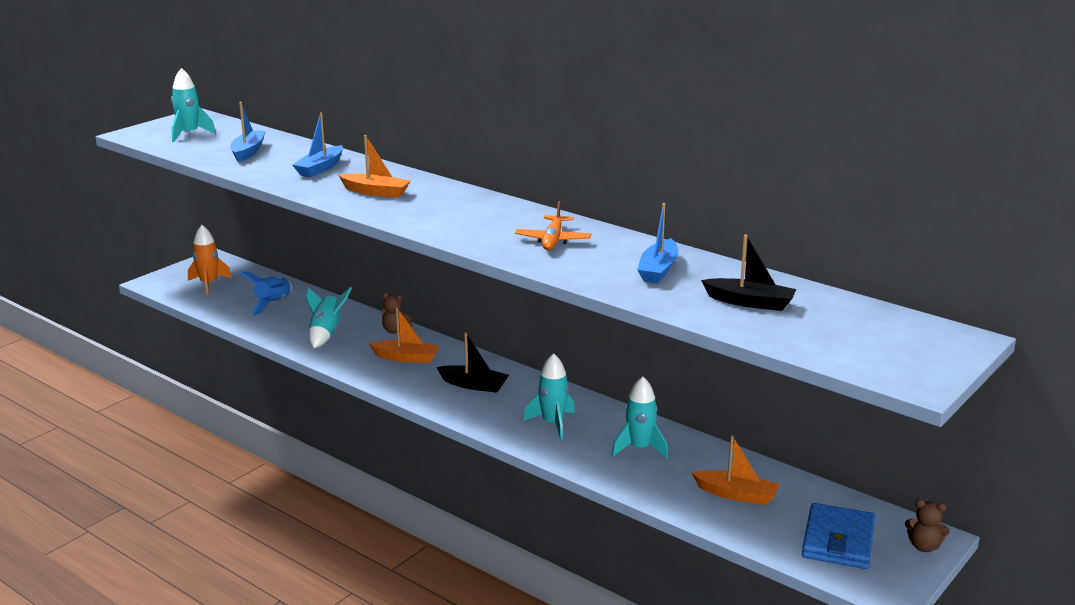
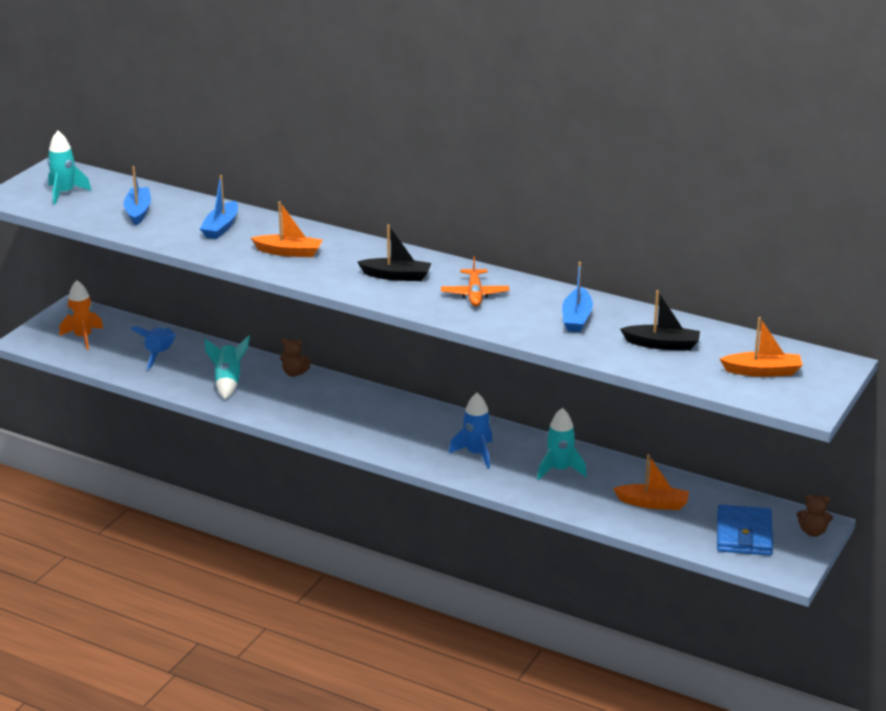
camera: 10 degrees left, 5 degrees up
(406, 358) = (317, 401): orange boat -> orange boat (762, 371)
(474, 385) = (391, 423): black boat -> black boat (396, 276)
(553, 423) = (476, 454): turquoise rocket -> blue rocket

